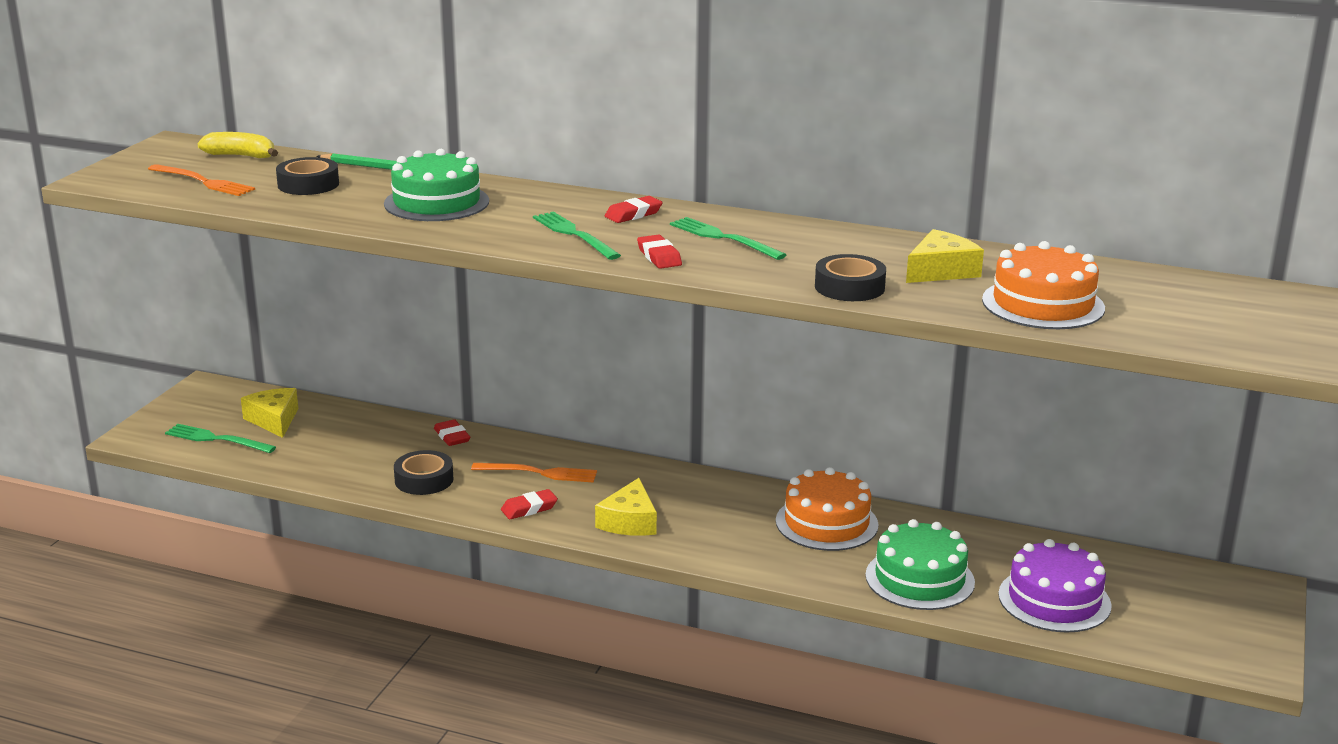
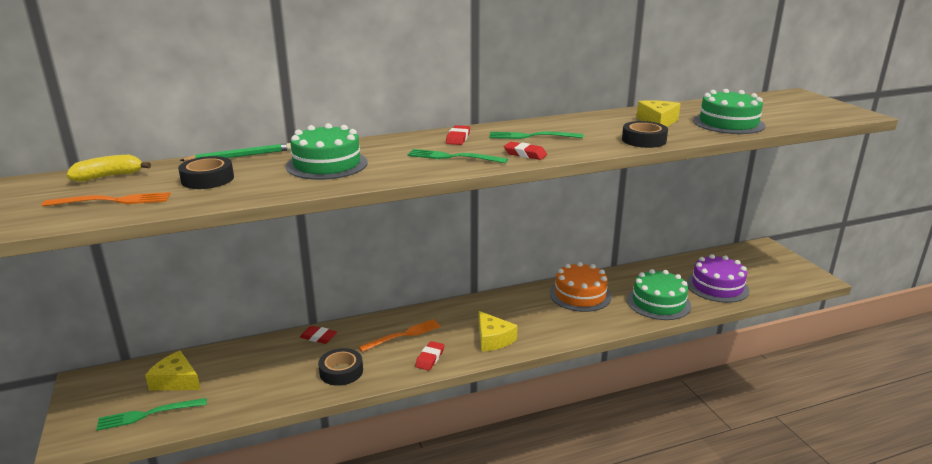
camera: 40 degrees left, 0 degrees up
(1043, 304) = (728, 123): orange cake -> green cake

